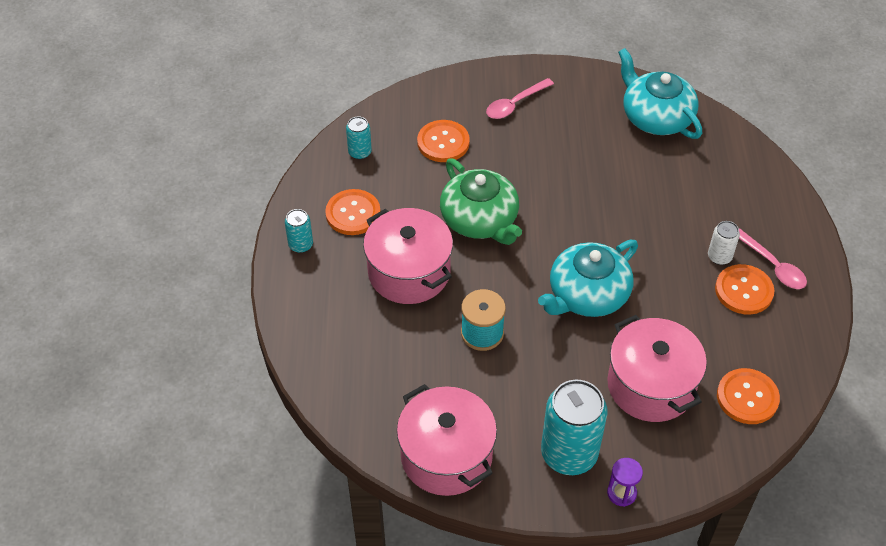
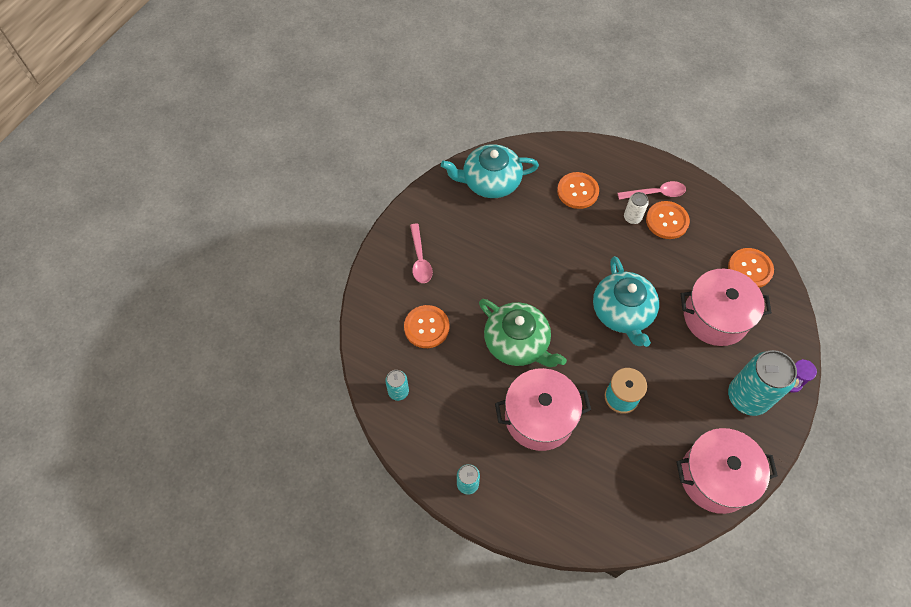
camera: 60 degrees left, 10 degrees up
(353, 213) = (458, 428): orange button -> orange button (577, 191)
(480, 220) = (517, 343): green teapot -> green teapot turned 45 degrees clockwise

